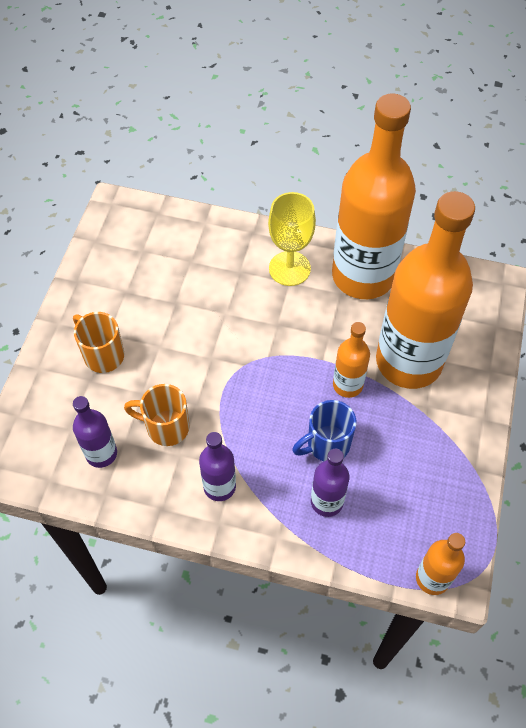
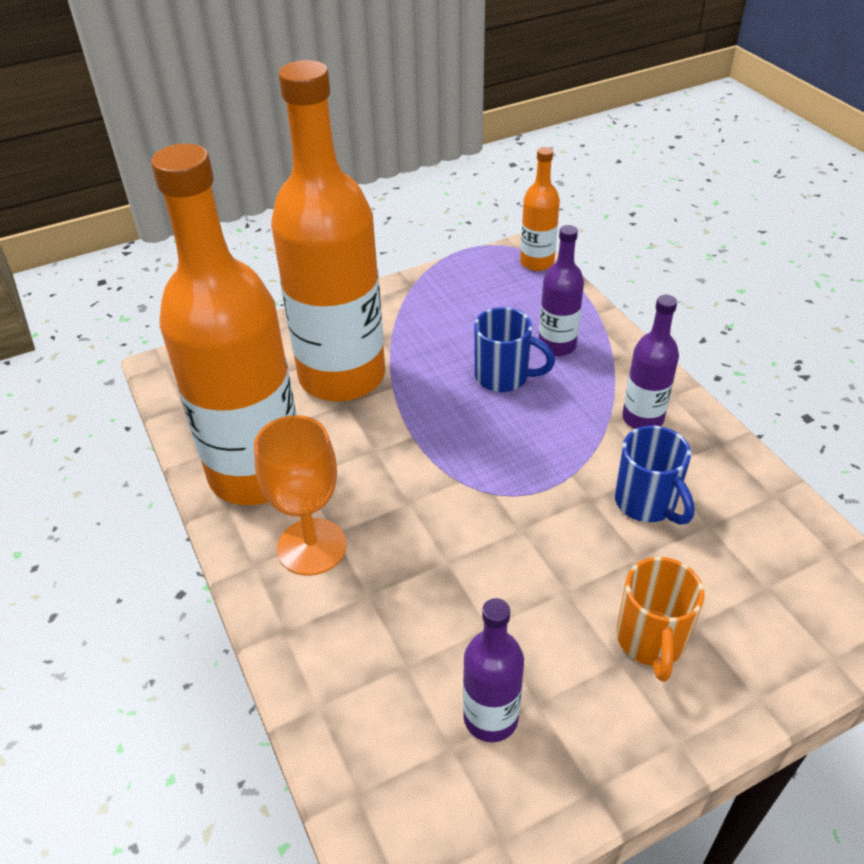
camera: 130 degrees left, 15 degrees down
(101, 453) = (747, 533): purple bottle -> purple bottle (490, 718)
(166, 427) = (646, 503): orange mug -> blue mug
(289, 268) = (312, 547): yellow goblet -> orange goblet
(347, 385) = (421, 401): orange bottle -> none

